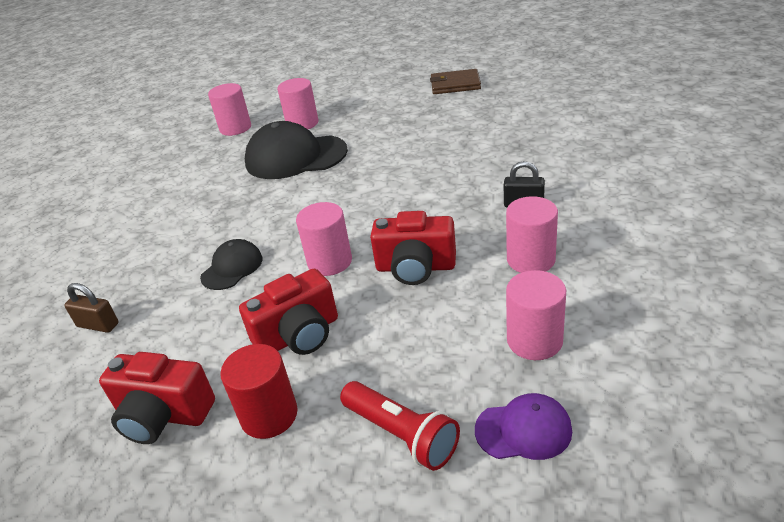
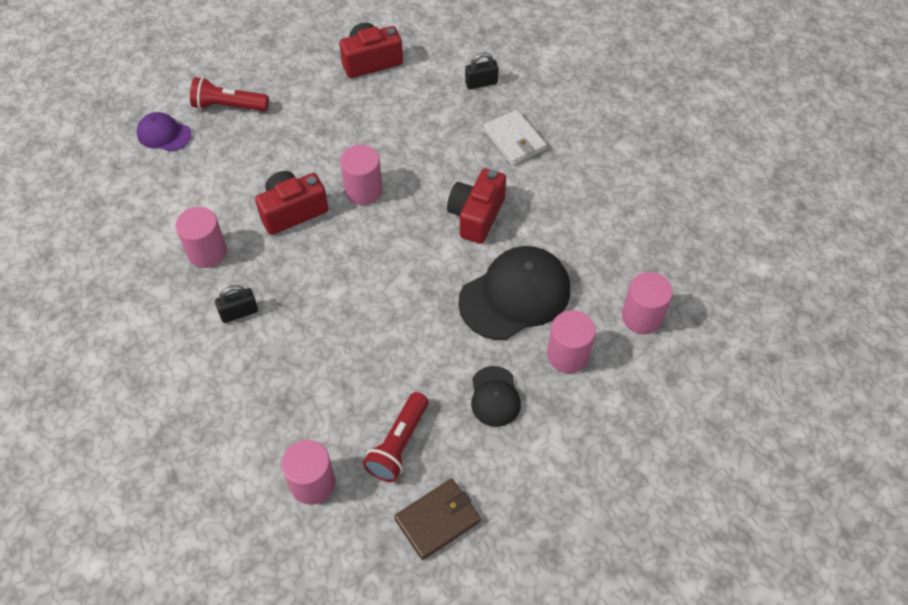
camera: 140 degrees right, 20 degrees up
(98, 325) = (481, 83): brown padlock -> black padlock
(151, 256) = (514, 140): none -> white wallet
(232, 268) = (436, 156): black cap -> black cap (495, 396)
(269, 415) = (310, 85): red cylinder -> none
(299, 335) = (335, 131): red camera -> red camera (476, 216)
(451, 113) = (399, 444): none -> red flashlight
(523, 430) = (164, 134): purple cap -> purple cap turned 60 degrees clockwise
(534, 340) = (178, 187): pink cylinder -> pink cylinder (313, 483)

